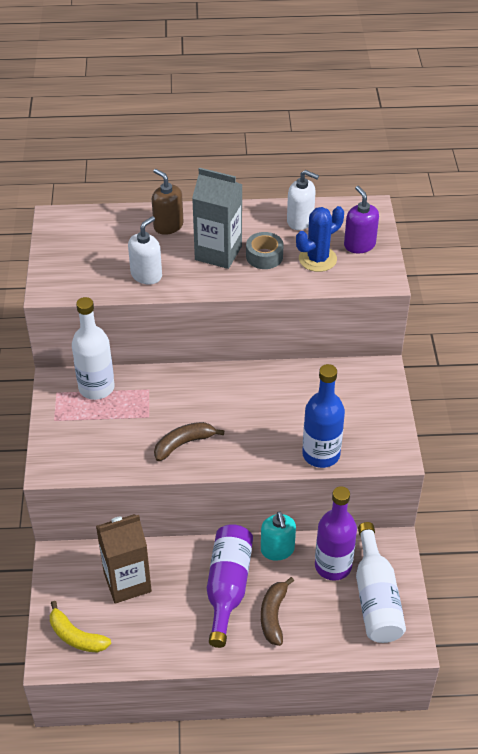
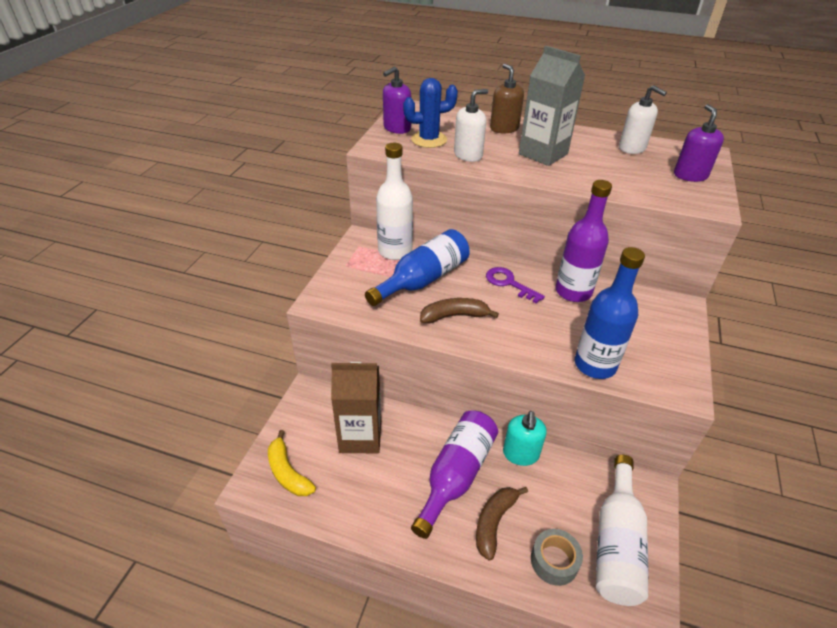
camera: 20 degrees right, 5 degrees down
(58, 256) = (397, 128): none -> purple soap dispenser
(138, 413) = (423, 280): none -> blue bottle
(221, 392) = (509, 283): none -> purple key
(264, 256) = (588, 164): grey tape -> grey tape (554, 561)
(317, 259) = (642, 177): blue cactus -> blue cactus (429, 140)
(333, 566) = (576, 490): purple bottle -> purple bottle (573, 291)

